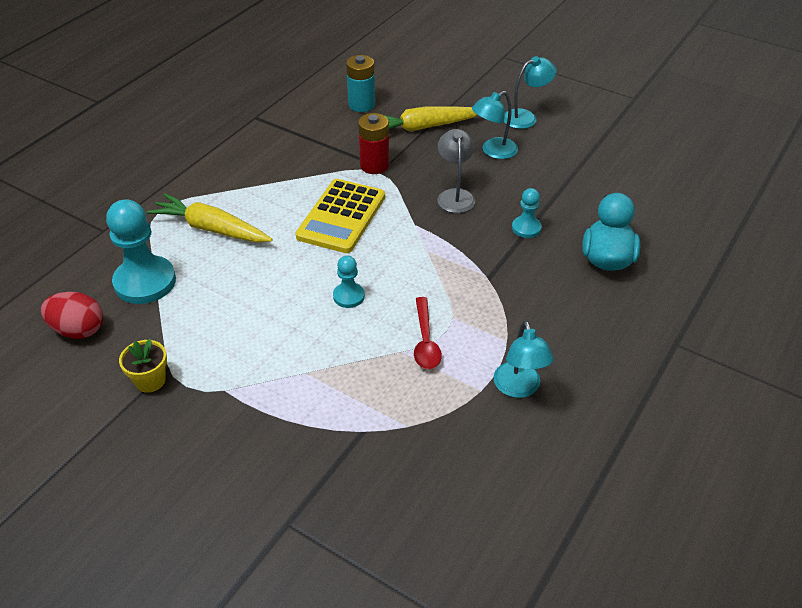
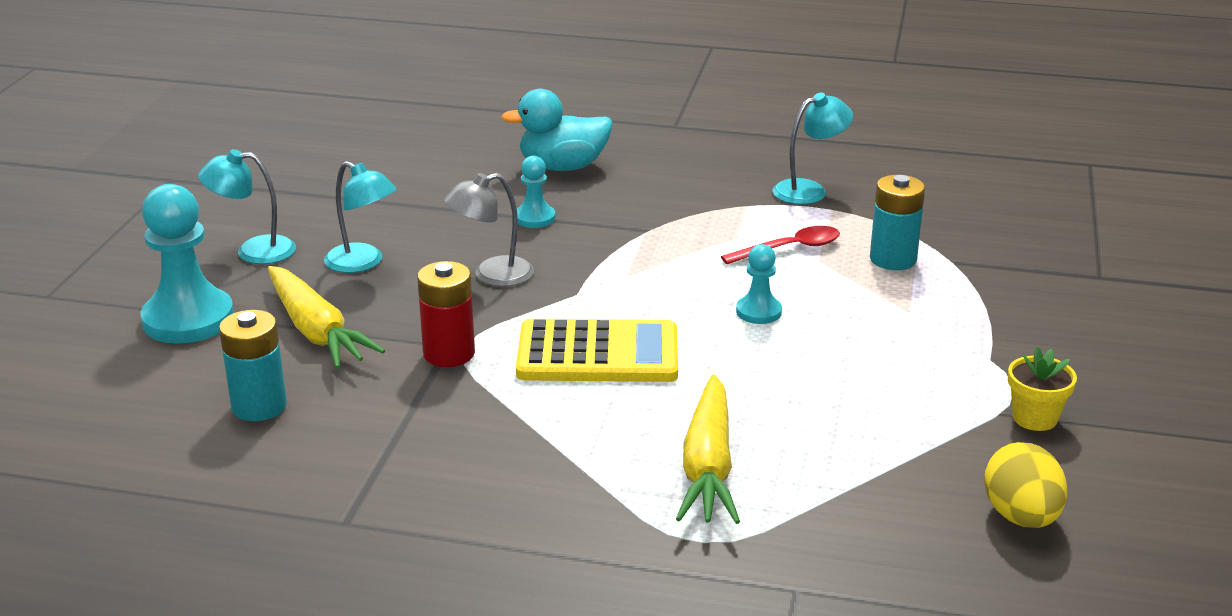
camera: 110 degrees left, 15 degrees down
(78, 330) = (1021, 517): red egg -> yellow egg
(145, 282) = (875, 490): turquoise pawn -> turquoise pawn (188, 319)
(381, 394) = (893, 259): none -> turquoise battery
(526, 117) = (253, 251): turquoise lamp -> turquoise lamp turned 45 degrees counterclockwise

